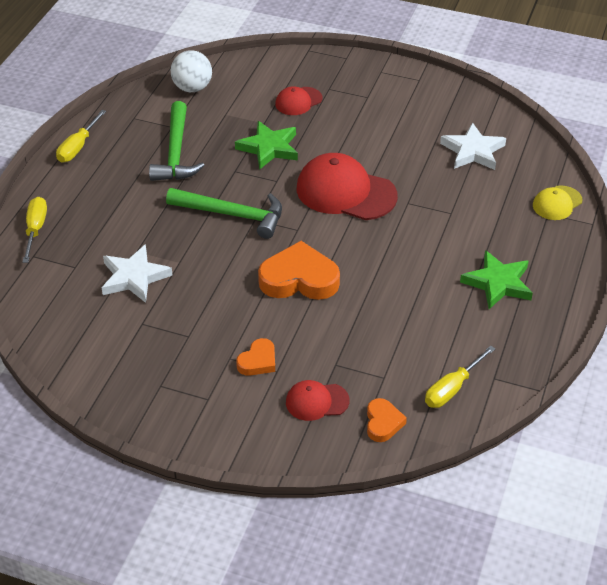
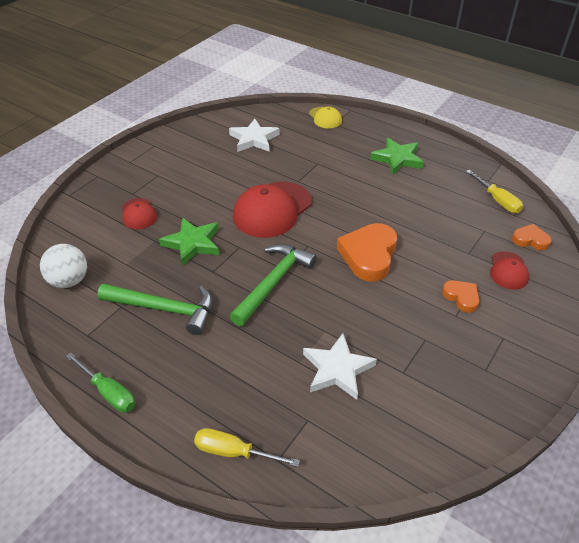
camera: 75 degrees left, 0 degrees up
(78, 147) = (109, 392): yellow screwdriver -> green screwdriver

